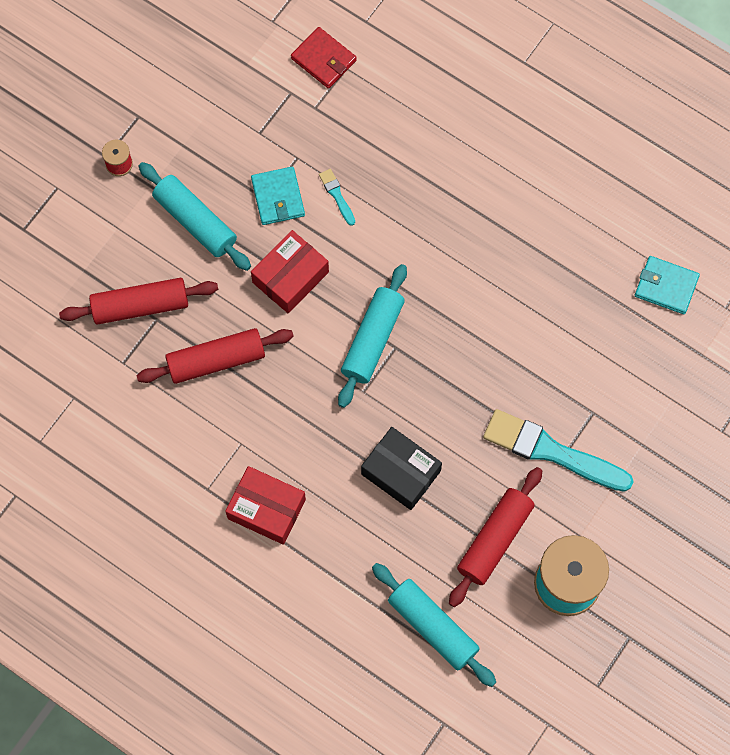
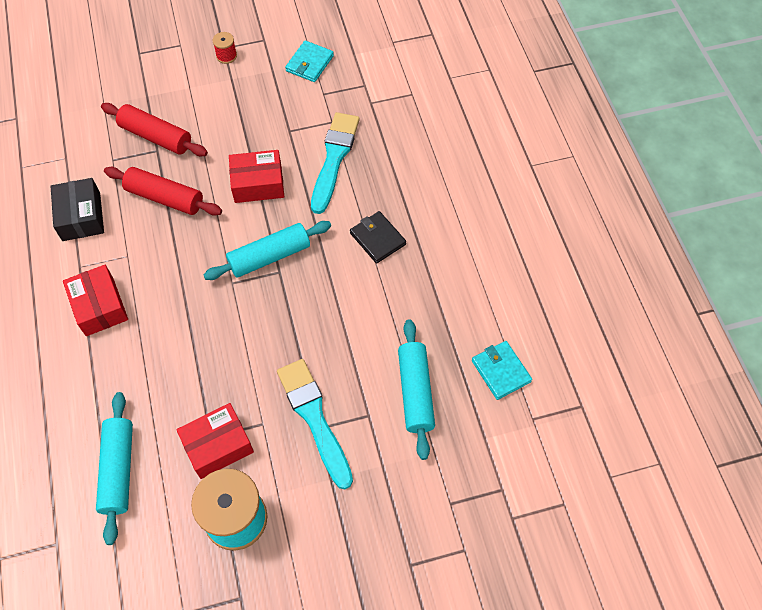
camera: 40 degrees right, 10 degrees down
(195, 221) = (236, 114): turquoise rolling pin -> turquoise rolling pin (415, 392)
(278, 197) = (297, 135): turquoise wallet -> turquoise wallet (309, 63)
(323, 59) = (403, 81): red wallet -> none
(337, 195) = (334, 158): turquoise brush -> turquoise brush, size x2.32
(401, 472) = (203, 351): black box -> black box (81, 216)
(453, 246) = (377, 239): none -> black wallet
(494, 539) = (218, 445): red rolling pin -> red box

